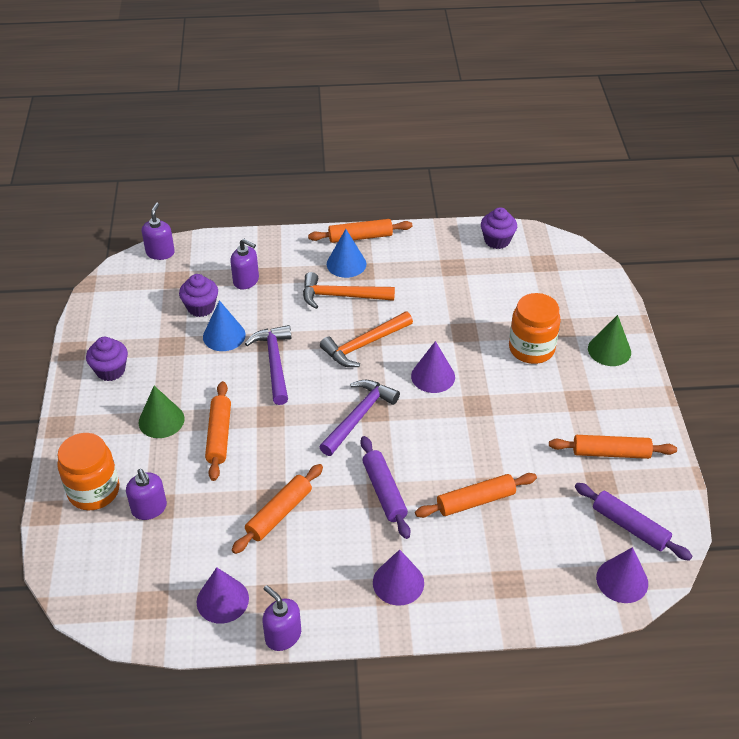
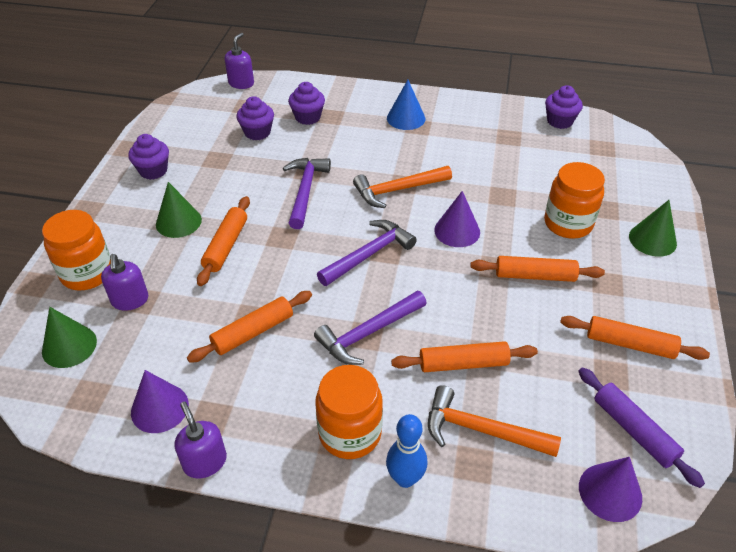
camera: 15 degrees right, 0 degrees up
(111, 564) = (69, 346): none -> green cone
(224, 335) = (268, 159): blue cone -> none
(246, 280) = (307, 117): purple soap dispenser -> purple cupcake
(341, 296) = (391, 144): orange hammer -> orange hammer (481, 430)
(360, 237) = (427, 98): orange rolling pin -> orange rolling pin (535, 275)
(384, 491) = (368, 333): purple rolling pin -> purple hammer
(398, 582) = (350, 433): purple cone -> orange jar
(457, 609) = (405, 478): none -> blue bowling pin

